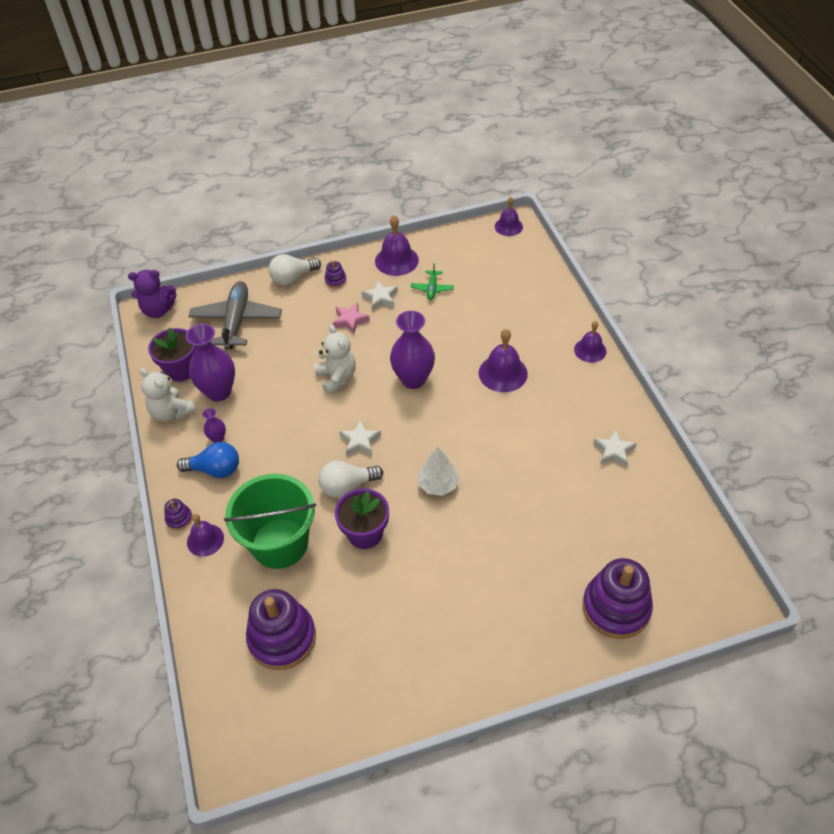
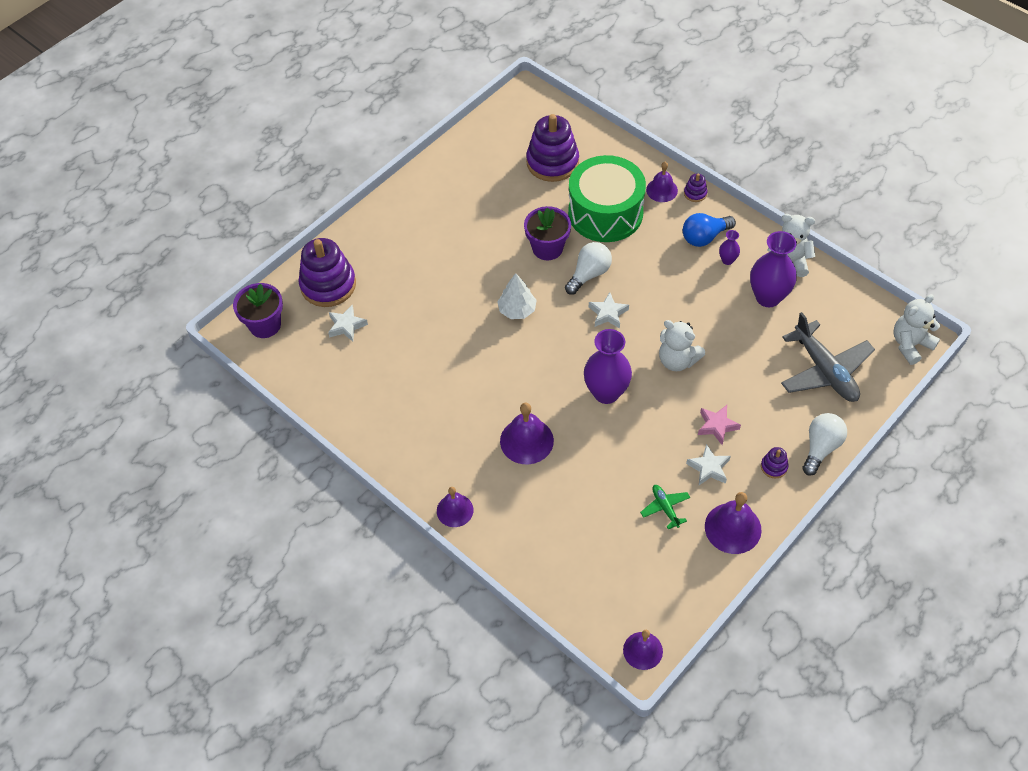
camera: 150 degrees right, 5 degrees up
(158, 310) = (910, 344): purple teddy bear -> white teddy bear
(181, 370) = (822, 300): purple flower pot -> purple flower pot (265, 325)
(279, 543) = (605, 213): green bucket -> green drum
(613, 451) = (383, 409): white star -> white star (346, 326)

